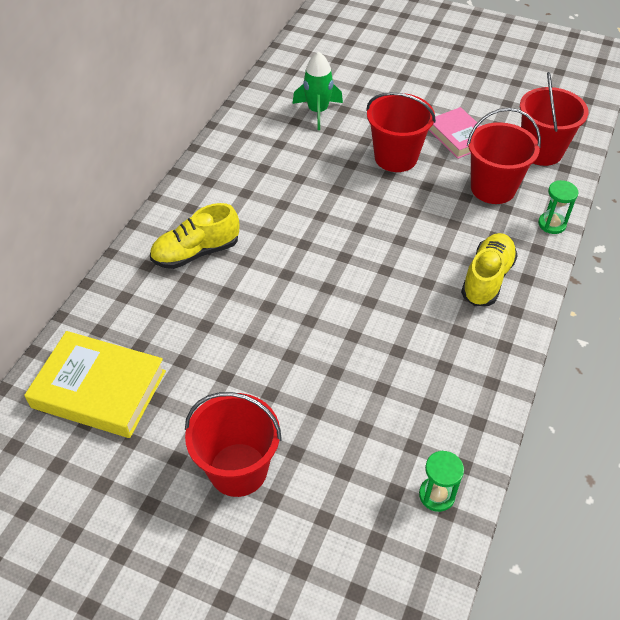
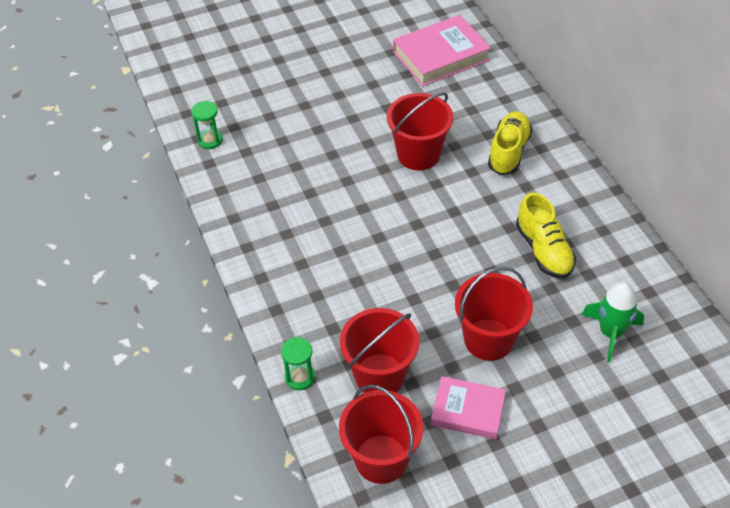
camera: 135 degrees right, 0 degrees up
(99, 389) = (441, 56): yellow book -> pink book
(238, 469) = (323, 79): red bucket -> red bucket (418, 154)
(487, 279) = (304, 286): yellow shoe -> yellow shoe (543, 250)

